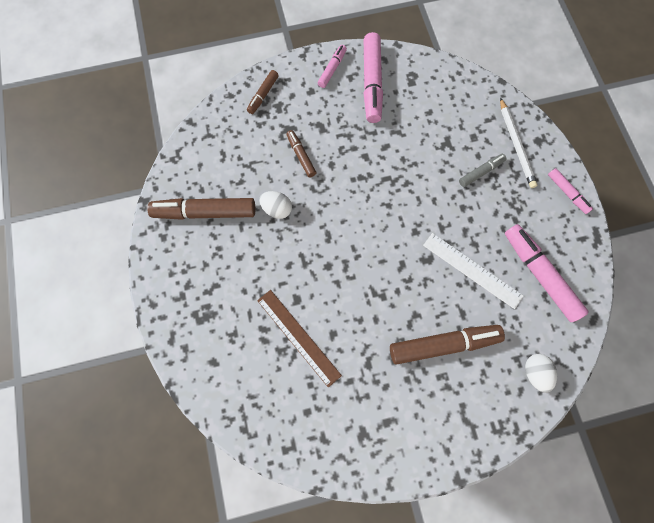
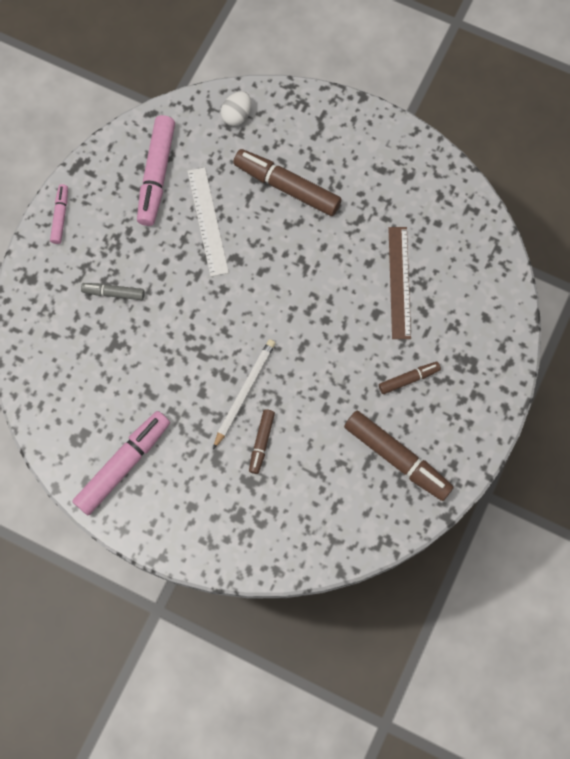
camera: 140 degrees left, 0 degrees up
(263, 95) = (243, 542): brown marker -> brown marker (409, 379)
(277, 209) = (328, 407): white egg -> none
(332, 69) = (147, 514): pink marker -> none
(516, 145) = (55, 291): white pencil -> white pencil (244, 392)

